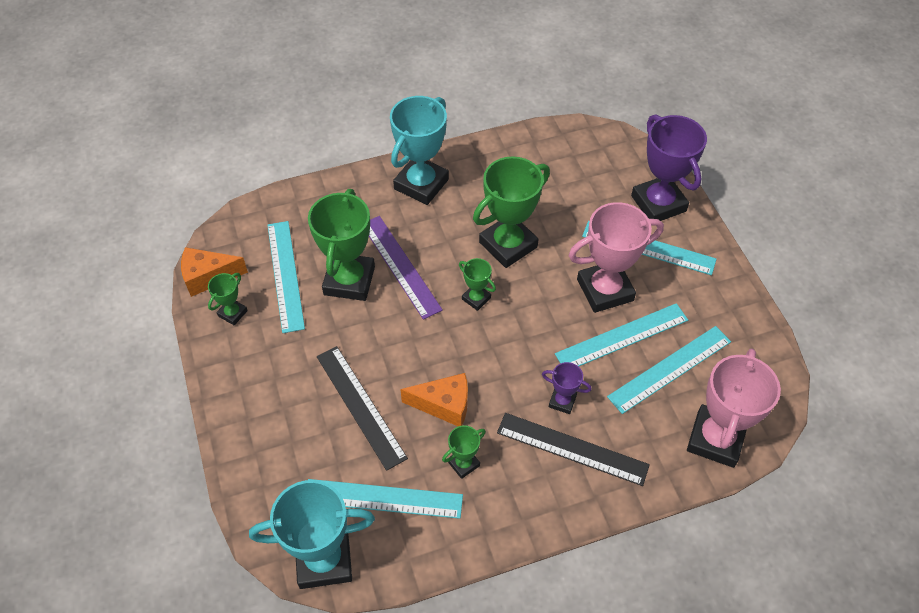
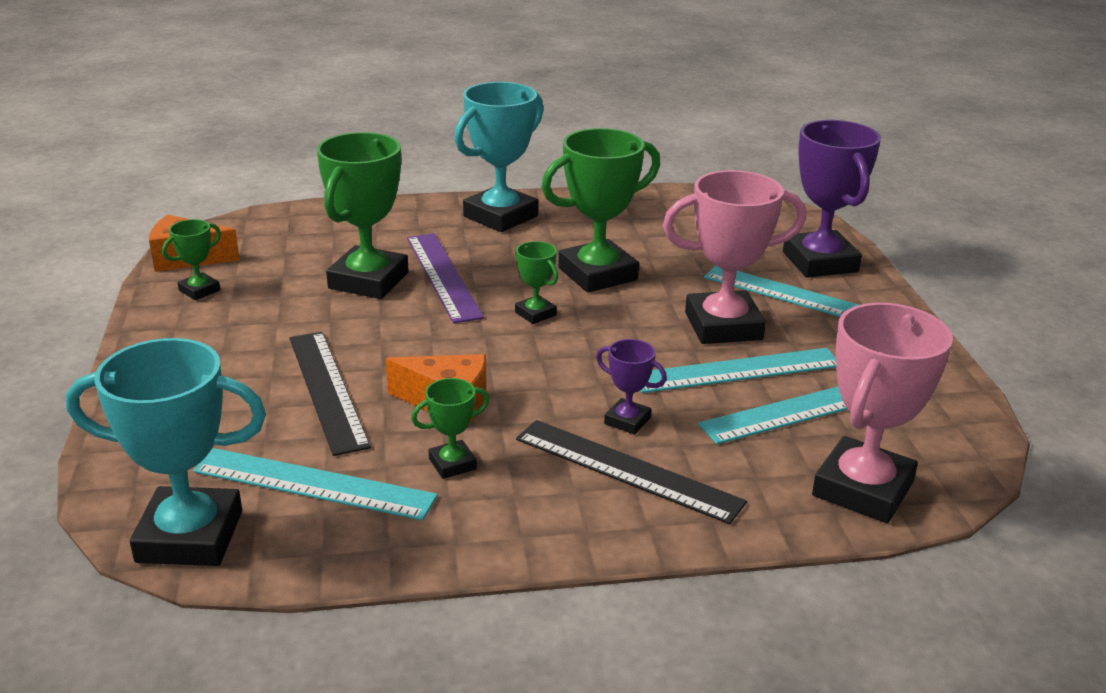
camera: 10 degrees right, 25 degrees down
(285, 275) = (287, 267): turquoise ruler -> none

